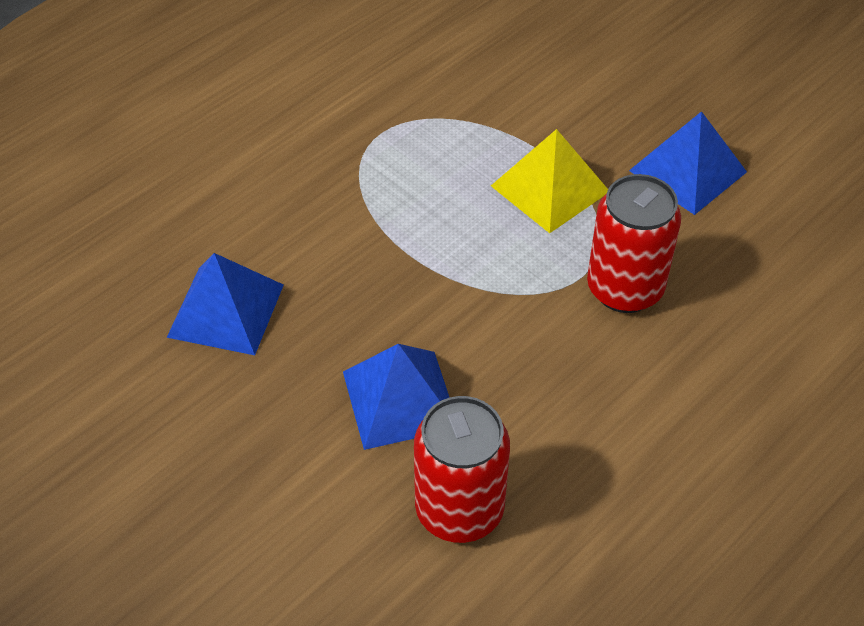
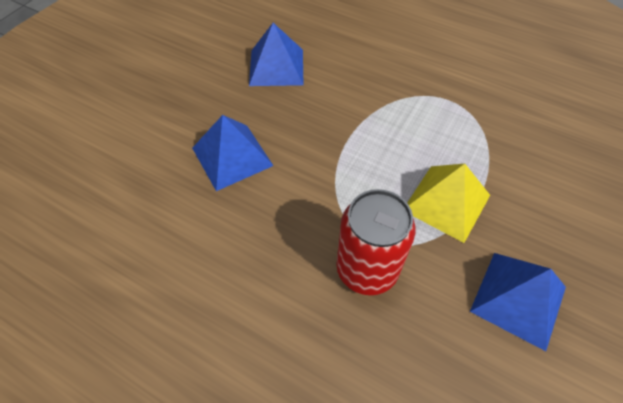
camera: 75 degrees right, 5 degrees up
(459, 510) = (154, 203): red can -> none

